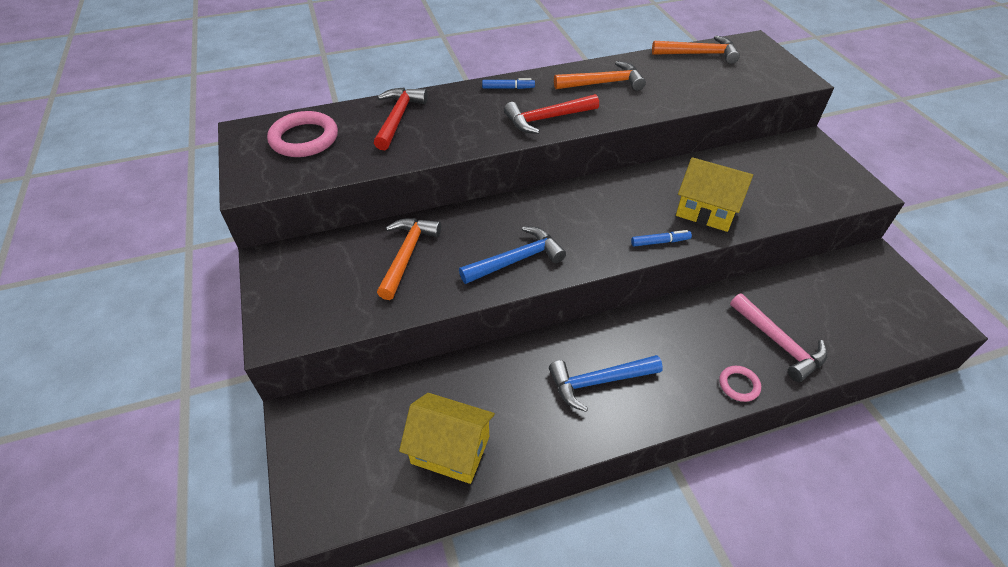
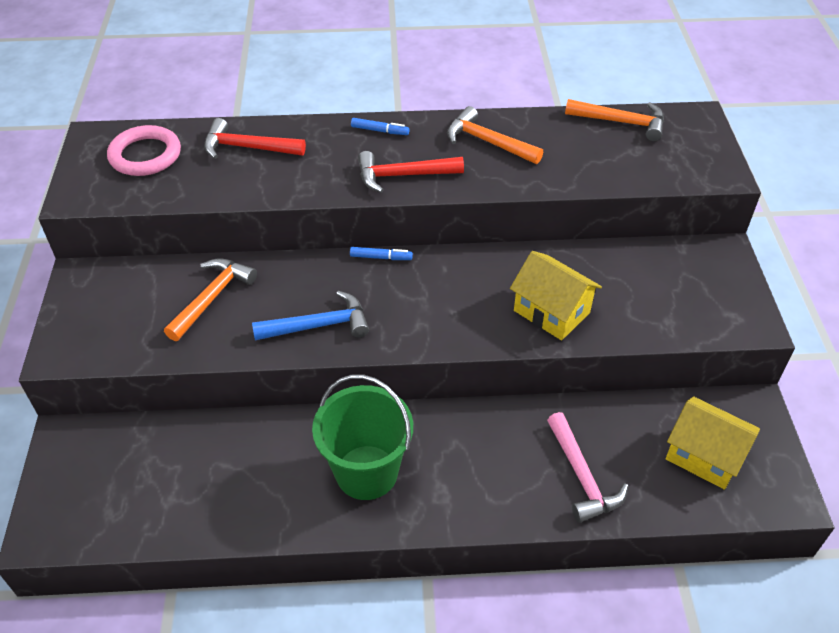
camera: 15 degrees right, 0 degrees up
(398, 118) = (248, 148): red hammer -> red hammer turned 105 degrees counterclockwise
(450, 450) = (190, 504): yellow house -> yellow house (704, 456)
(599, 382) = (366, 472): blue hammer -> green bucket
(603, 83) = (488, 142): orange hammer -> orange hammer turned 150 degrees counterclockwise
(660, 242) = (480, 337): blue marker -> blue marker (381, 257)
(739, 385) = (513, 510): pink ring -> none

